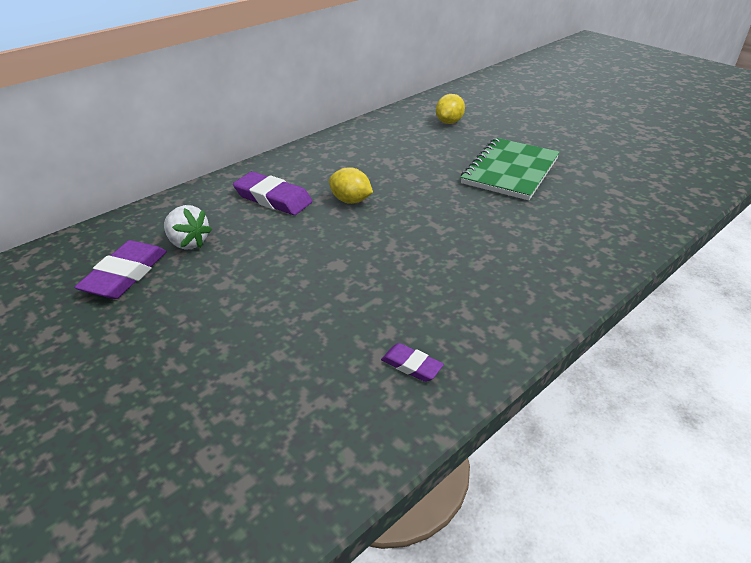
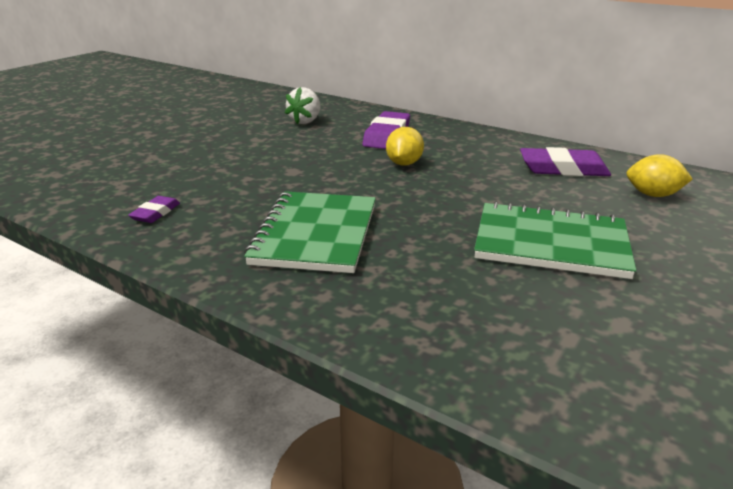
camera: 75 degrees right, 10 degrees down
(125, 274) = (261, 113): purple eraser -> purple eraser (563, 169)
(480, 263) = (316, 234): none -> green notebook

